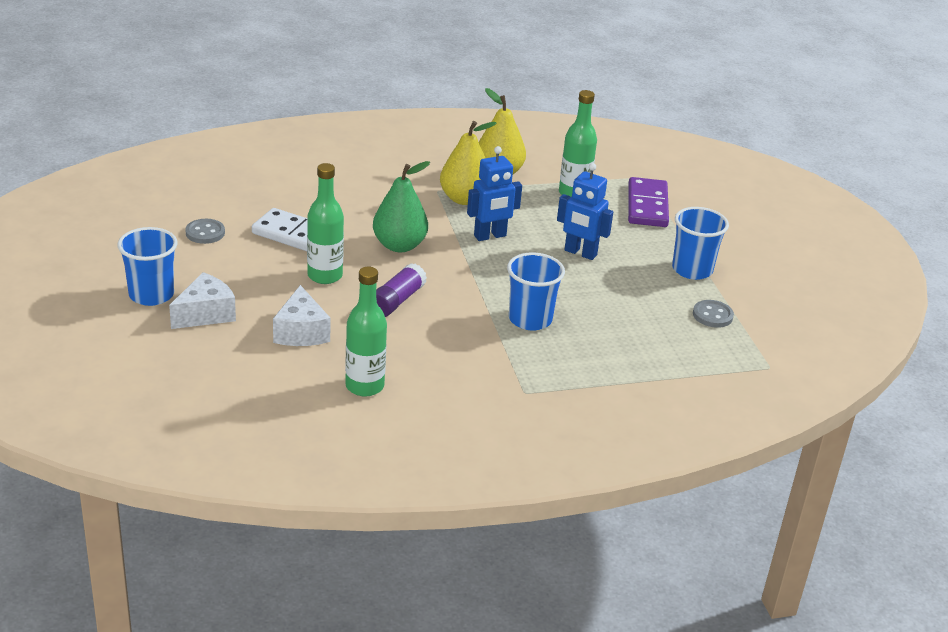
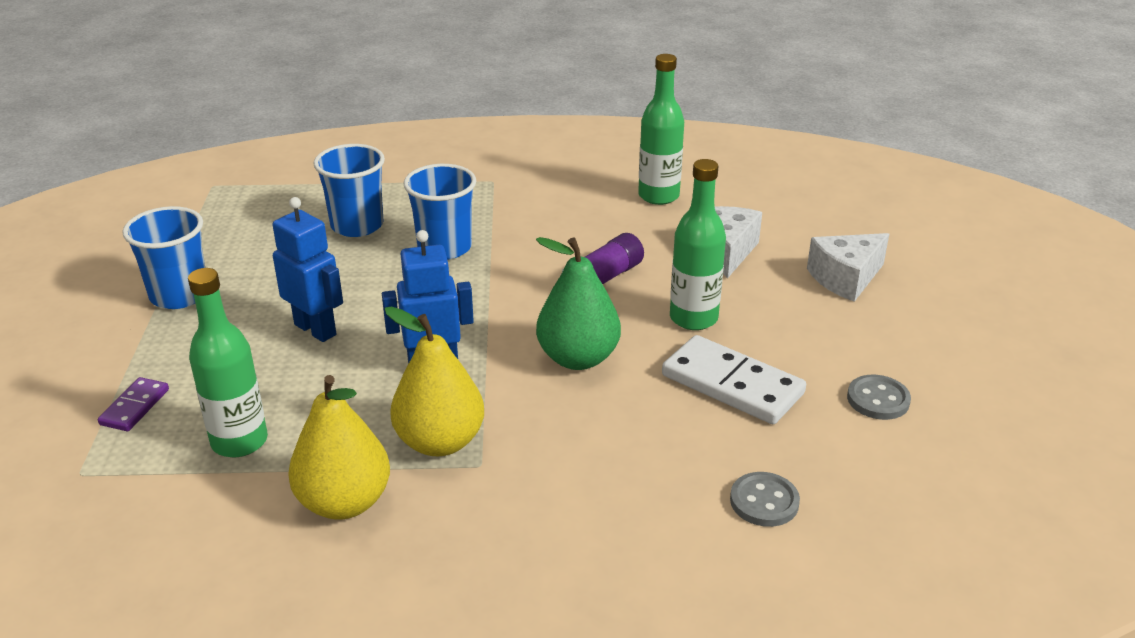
camera: 165 degrees left, 0 degrees up
(151, 295) = (923, 307): blue cup -> blue cup (357, 225)
(647, 206) = (134, 407): purple domino -> purple domino, size x0.53
(712, 315) = (216, 238): grey button -> grey button (764, 501)

